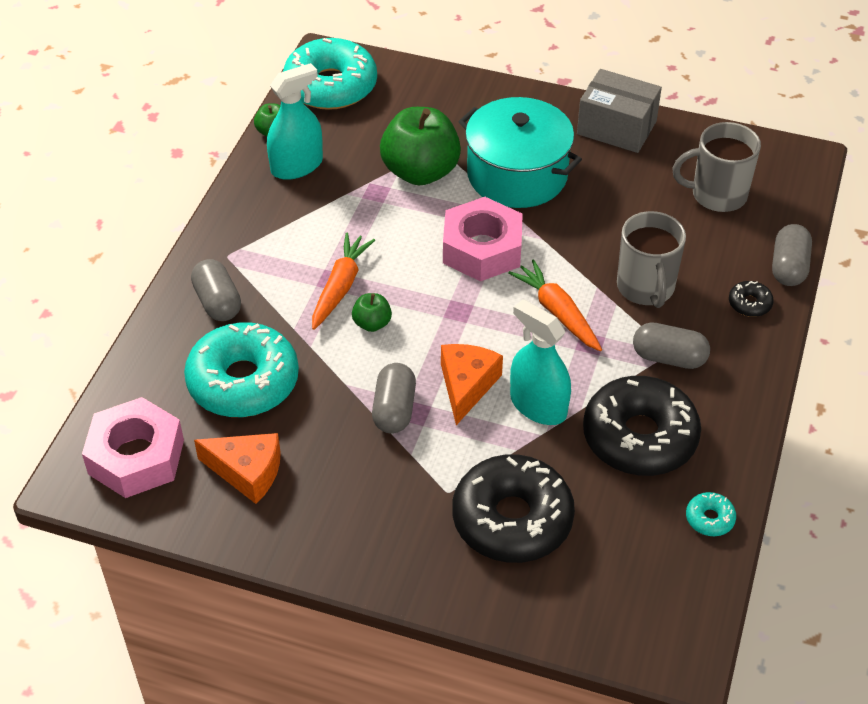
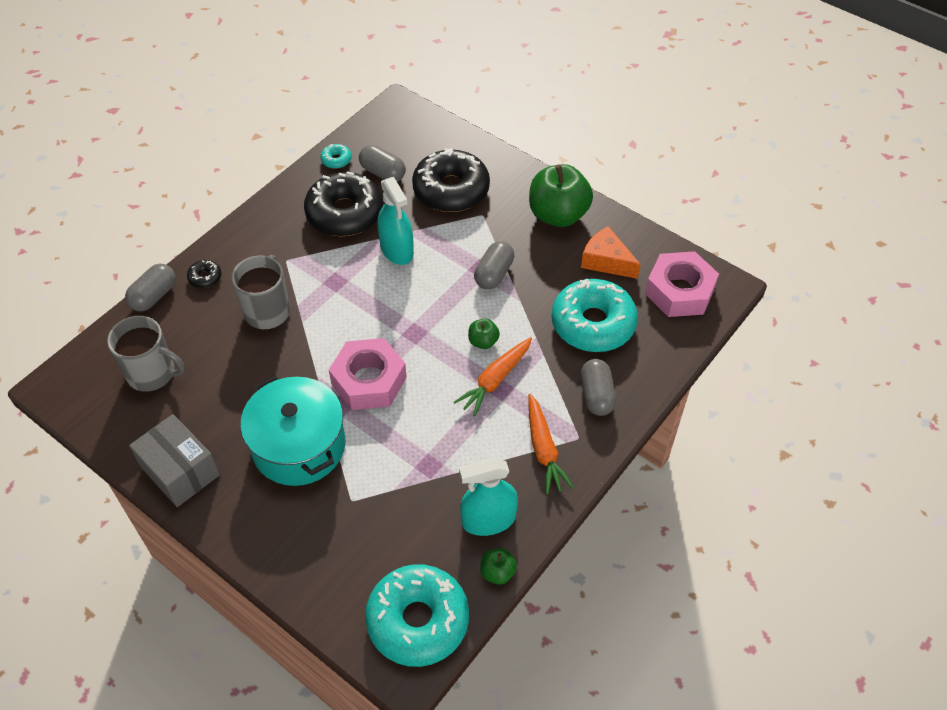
camera: 160 degrees left, 5 degrees up
(420, 172) = (380, 476): green apple -> green apple (558, 215)
(466, 386) = (437, 276): orange cheese -> none
(557, 312) = (344, 311): orange carrot -> orange carrot (544, 449)
(669, 358) = (289, 256): grey capsule -> grey capsule (383, 173)

